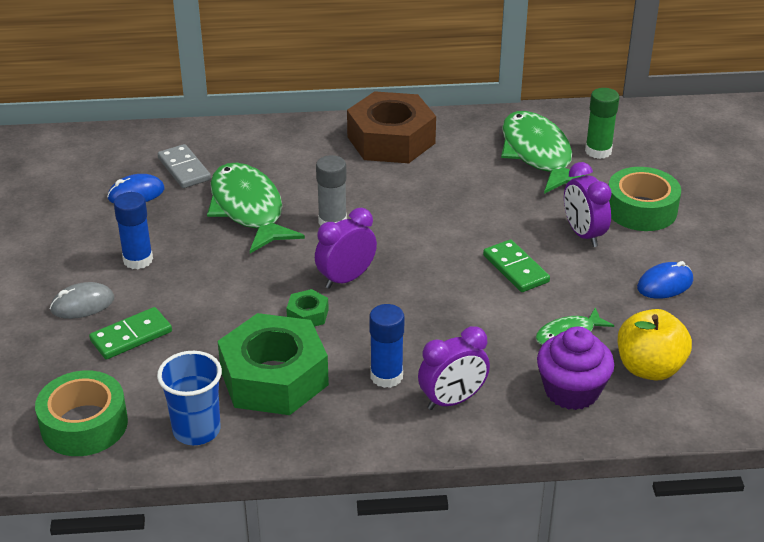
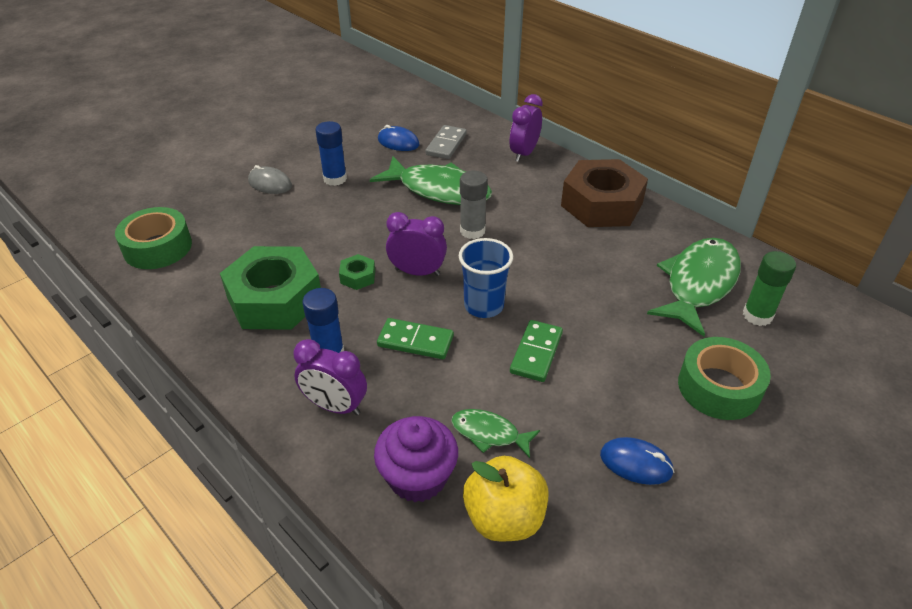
camera: 50 degrees right, 5 degrees up
(131, 336) = (258, 218): green domino -> green domino (415, 341)
(196, 430) = (190, 295): blue cup -> blue cup (484, 306)
(248, 209) = (439, 190): green fish -> green fish turned 90 degrees clockwise
(583, 234) = (633, 369): purple clock -> purple clock (524, 153)

